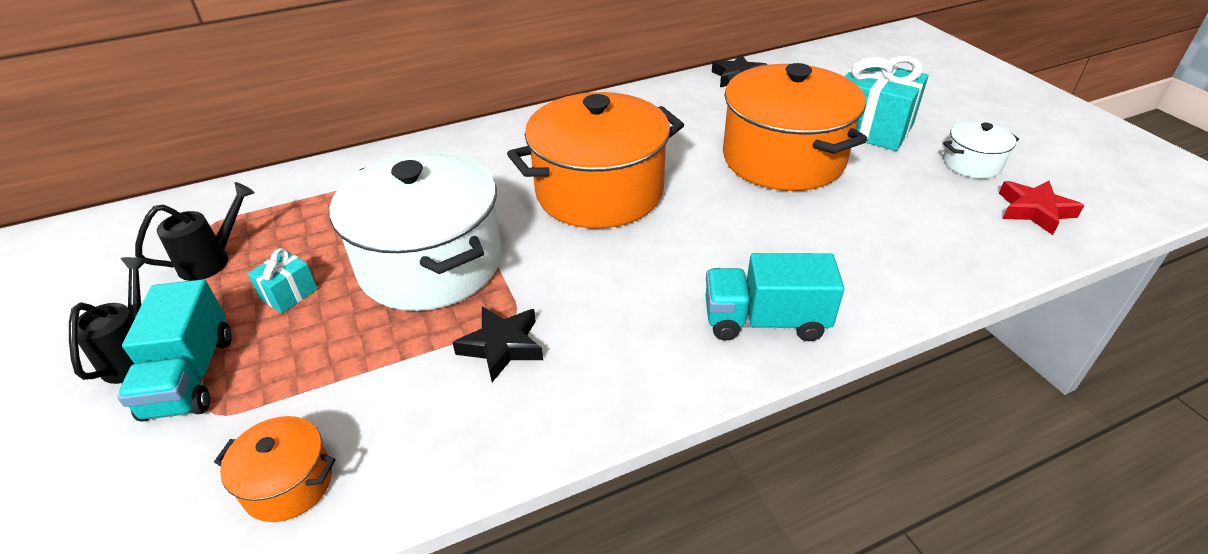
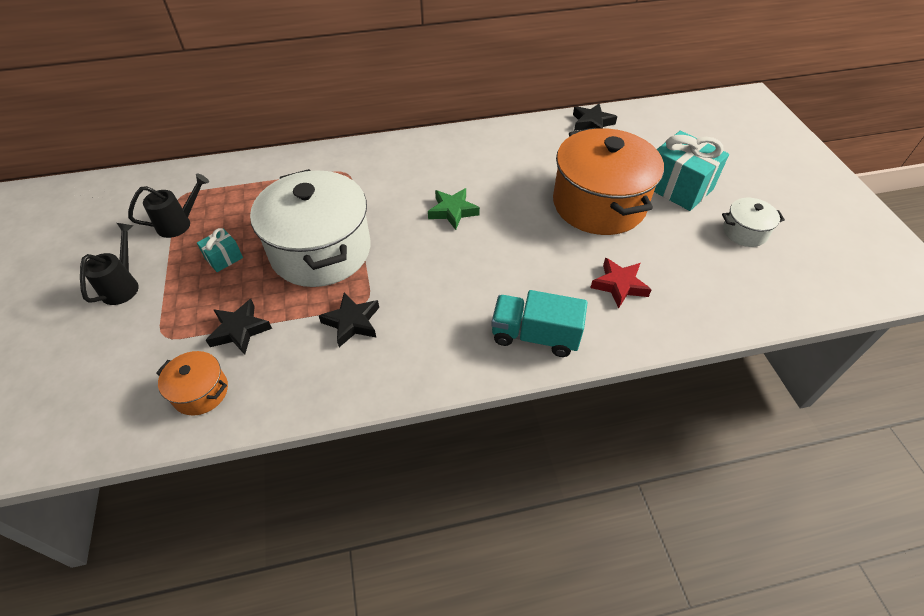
camera: 10 degrees right, 10 degrees up
(191, 376) = (154, 308): turquoise truck -> none
(333, 384) = (240, 330): none -> black star
(599, 192) = (452, 211): orange pot -> green star
(1034, 211) = (774, 281): red star -> red star (619, 285)

